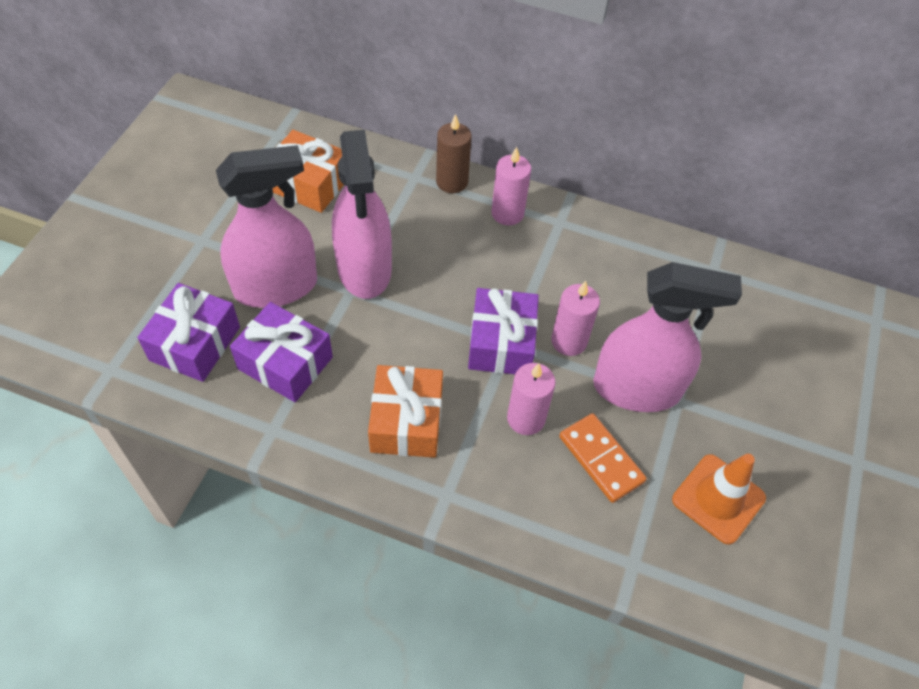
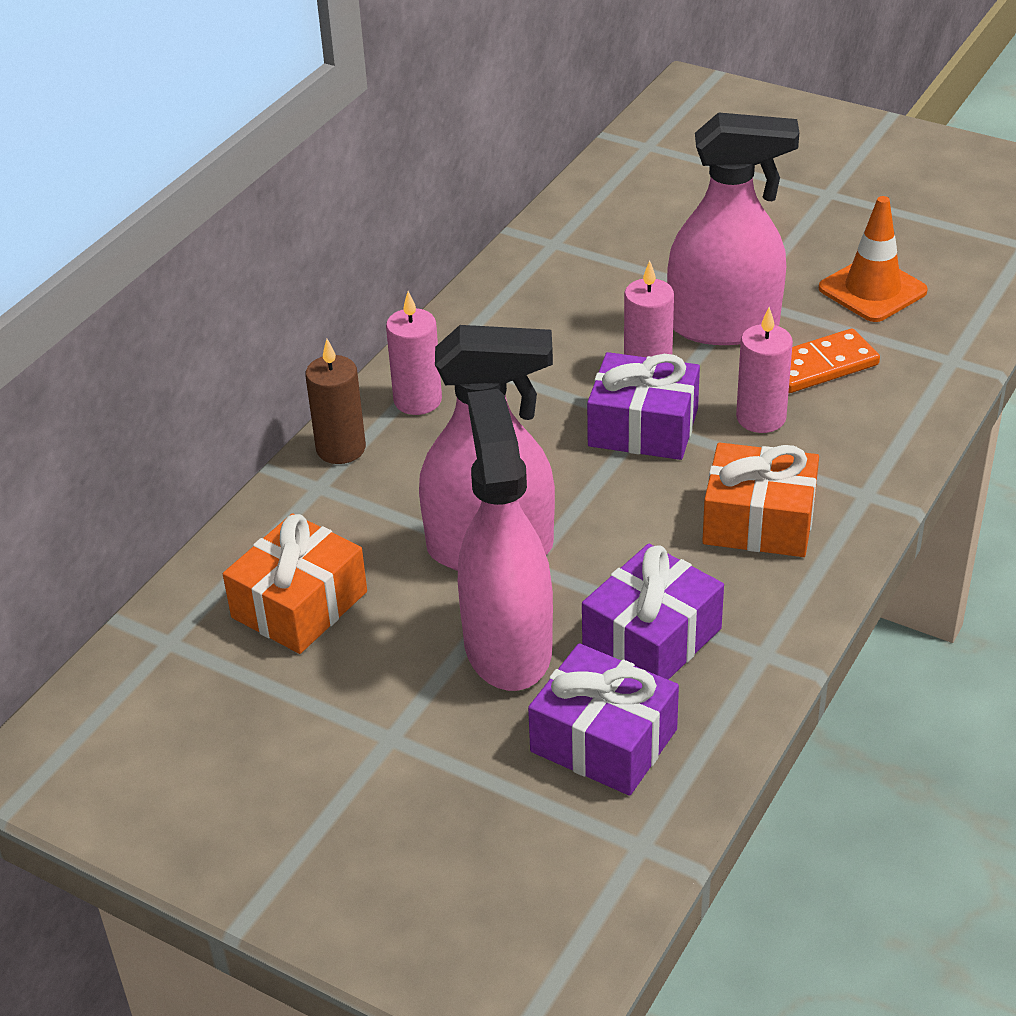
camera: 75 degrees left, 15 degrees down
(637, 388) = (724, 326): pink spray bottle -> pink spray bottle turned 75 degrees clockwise

